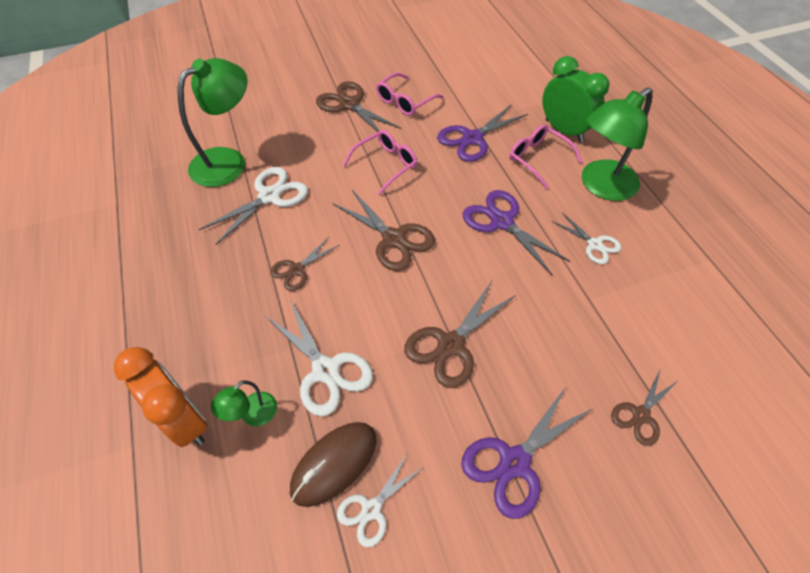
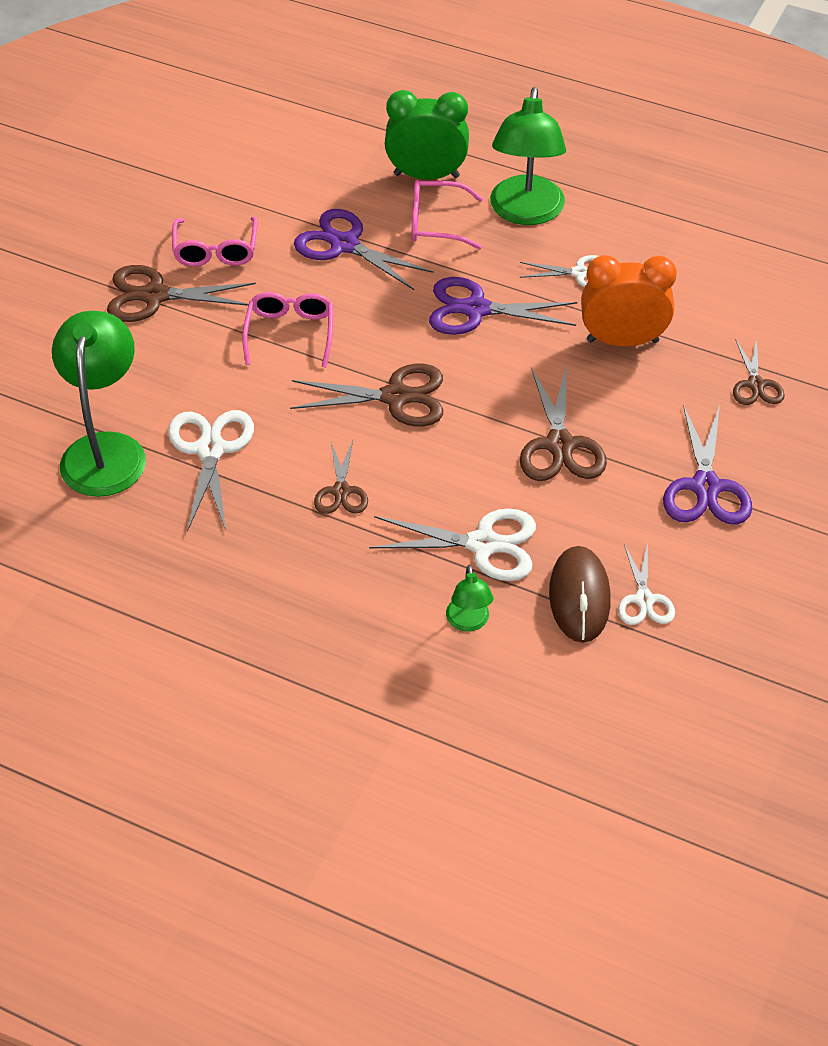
camera: 45 degrees left, 5 degrees down
(184, 420) = (416, 672): orange clock -> orange clock (622, 341)
(472, 139) = (344, 245): purple scissors -> purple scissors turned 120 degrees clockwise

